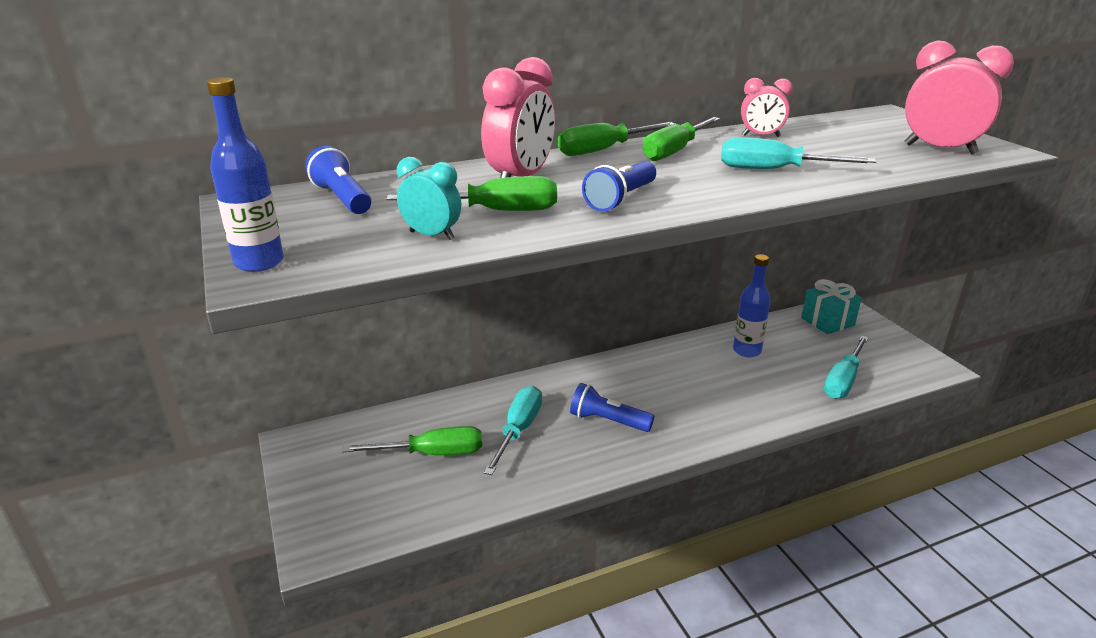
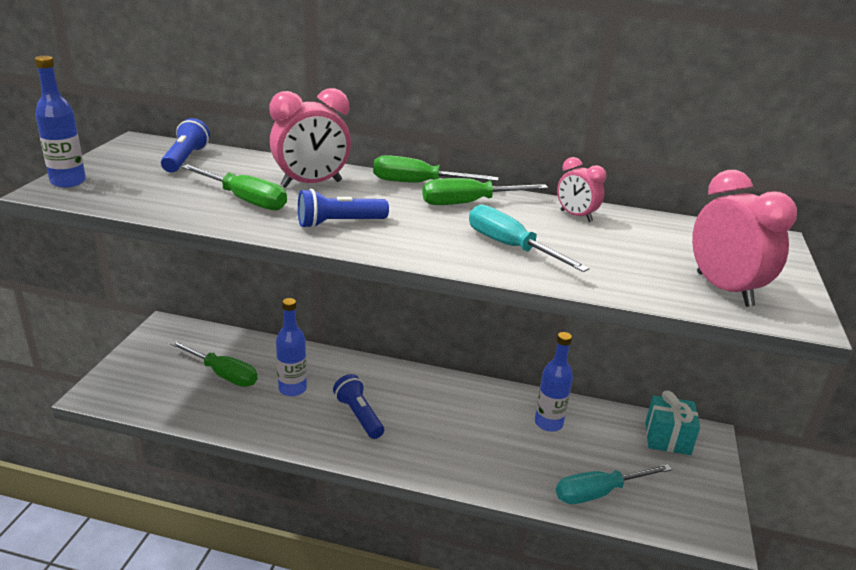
camera: 35 degrees right, 0 degrees up
(432, 235) = (177, 201): turquoise clock -> none
(518, 430) = (292, 389): turquoise screwdriver -> blue bottle

